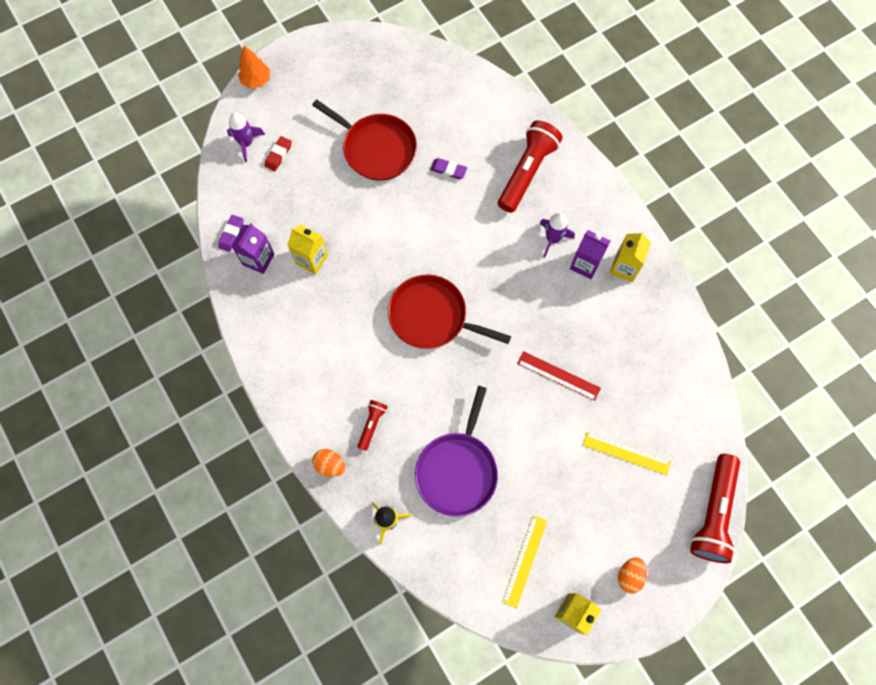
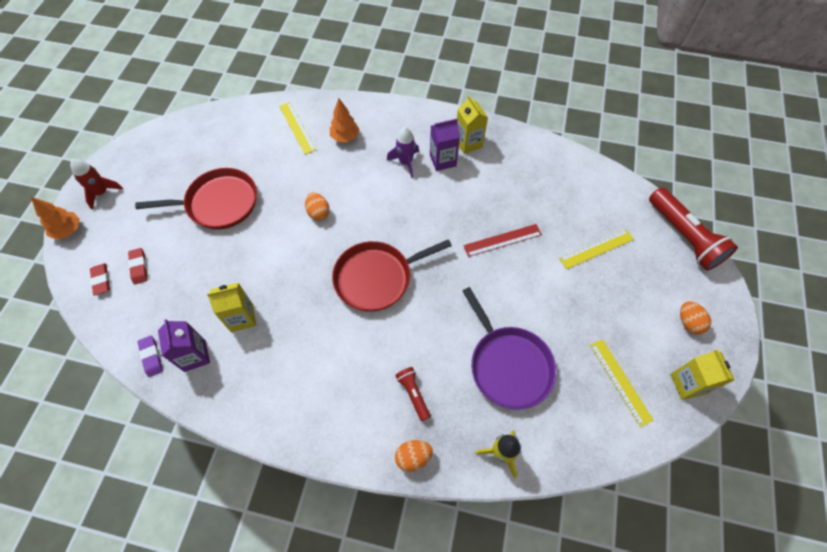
camera: 45 degrees left, 10 degrees down
(246, 143) = (101, 280): purple rocket -> red eraser
(303, 66) = (102, 193): none -> red rocket
(441, 223) = (318, 213): none -> orange egg
(448, 170) = (288, 176): purple eraser -> none
(497, 129) = (297, 128): none -> yellow ruler
(527, 172) = (345, 137): red flashlight -> orange tree

